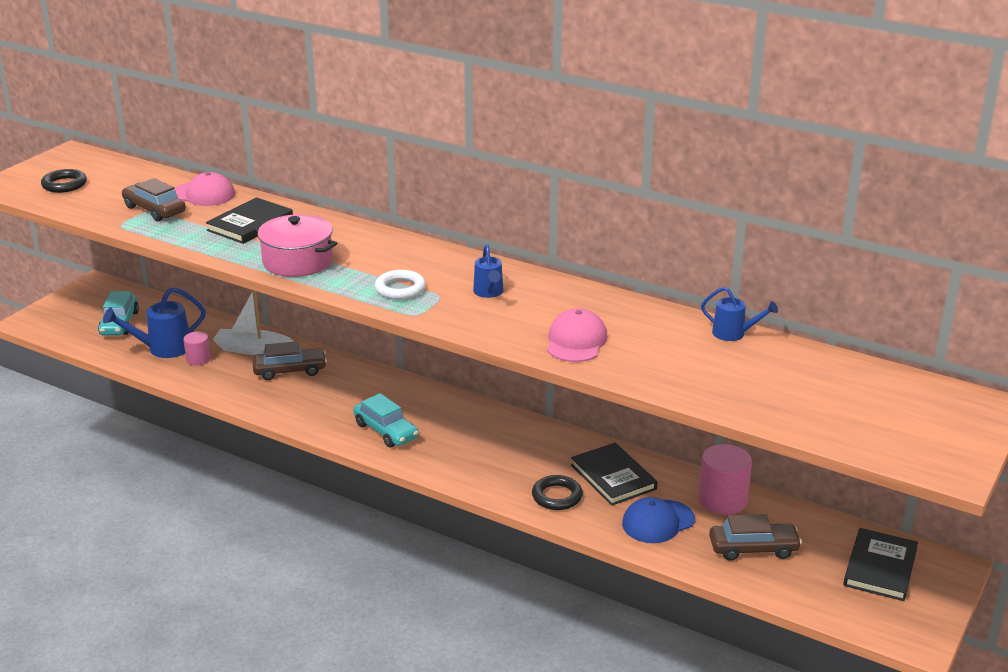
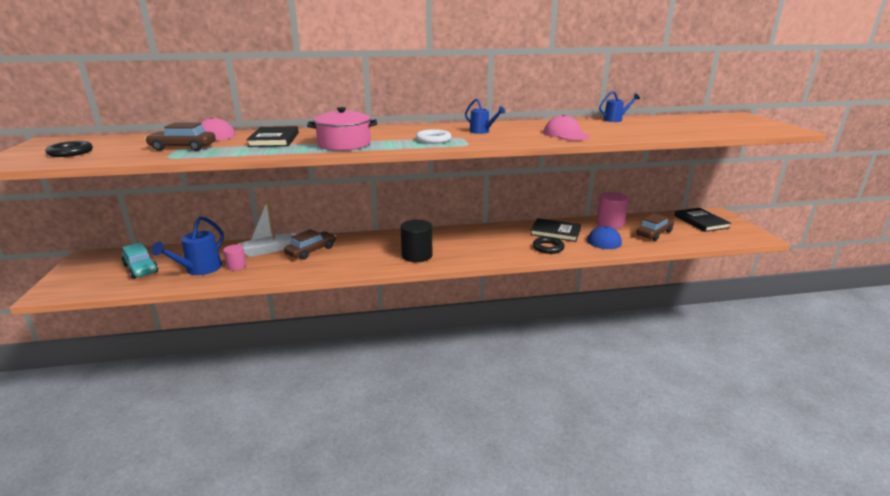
camera: 40 degrees left, 5 degrees down
(386, 431) = (417, 255): turquoise car -> black cylinder

